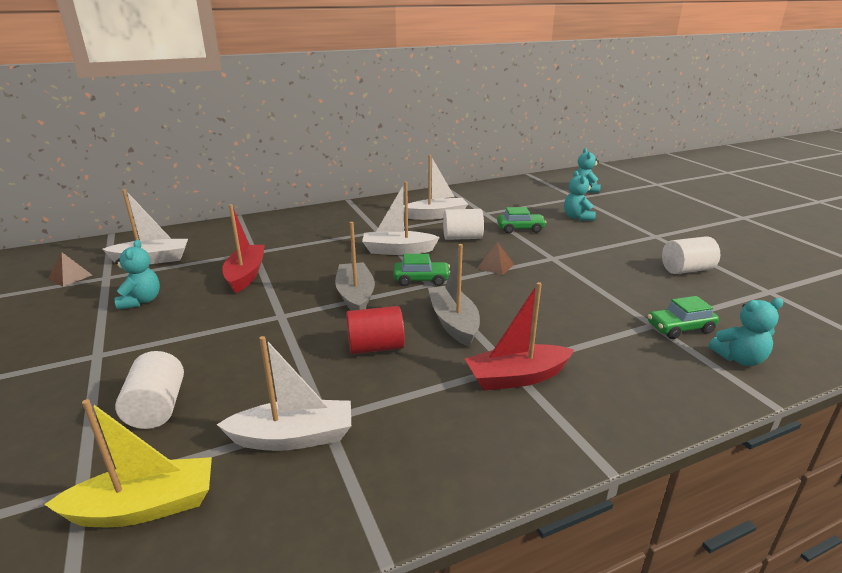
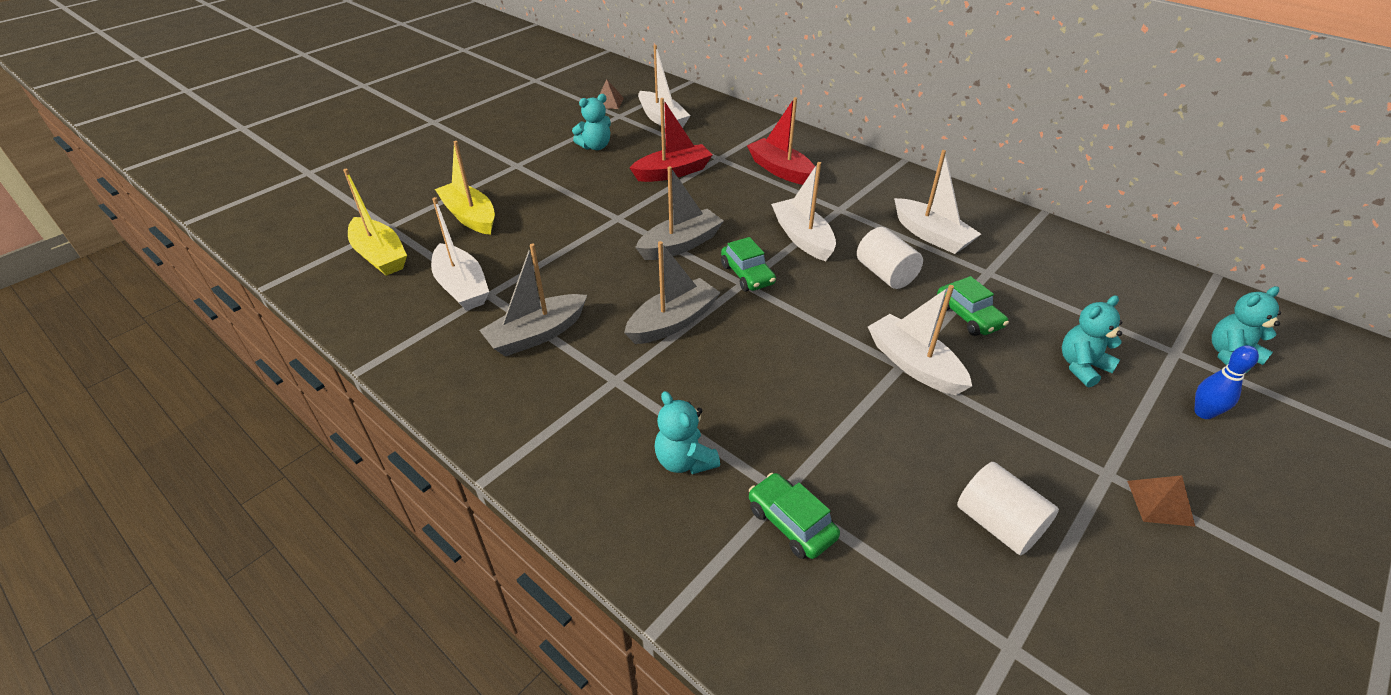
camera: 65 degrees right, 15 degrees up
(157, 408) = (470, 216): white cylinder -> yellow boat
(375, 347) = (599, 286): red cylinder -> none
(418, 397) = (537, 334): none -> grey boat
(495, 266) = (830, 320): brown pyramid -> brown pyramid (1160, 503)
(516, 377) = (598, 389): red boat -> red boat (781, 170)
(553, 254) = (914, 364): none -> white boat
(620, 206) = (1203, 413): none -> blue bowling pin
(739, 359) = (748, 594): turquoise teddy bear -> turquoise teddy bear (684, 460)

